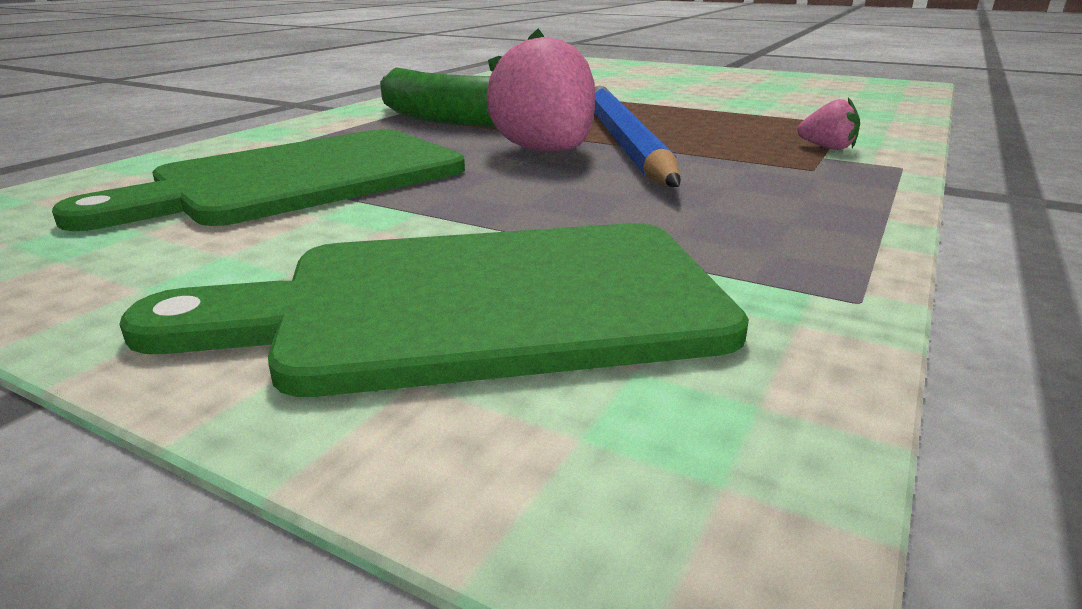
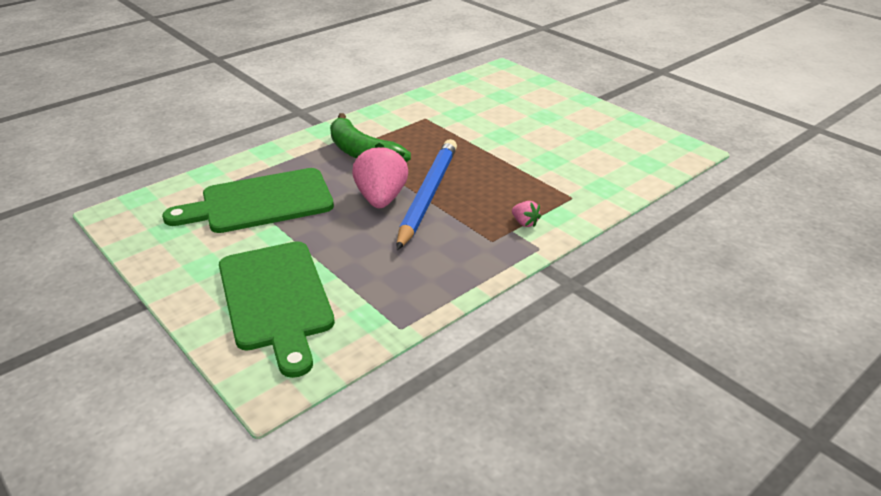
camera: 20 degrees right, 10 degrees up
(478, 304) = (276, 299): green cutting board -> green cutting board turned 120 degrees counterclockwise

